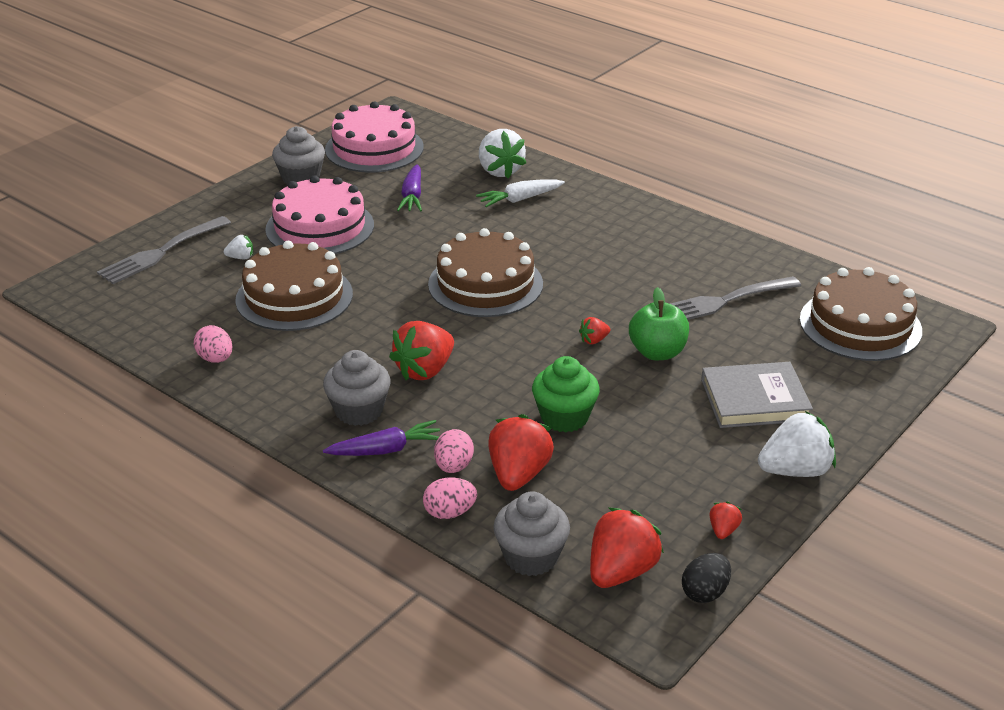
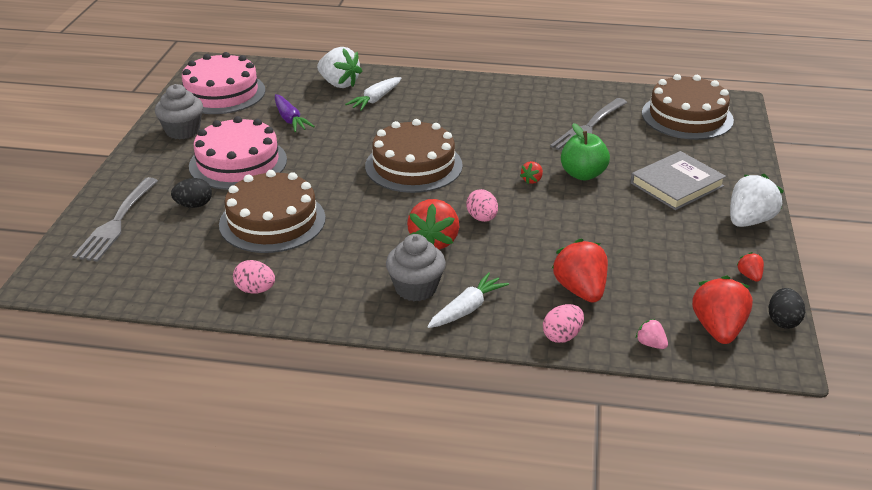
camera: 30 degrees left, 0 degrees up
(241, 257) = (194, 205): white strawberry -> black egg
(386, 450) = (467, 309): purple carrot -> white carrot
(453, 466) = (529, 302): pink egg -> pink egg (482, 218)
(531, 557) = (650, 344): grey cupcake -> pink strawberry
(564, 417) = (569, 239): green cupcake -> none

